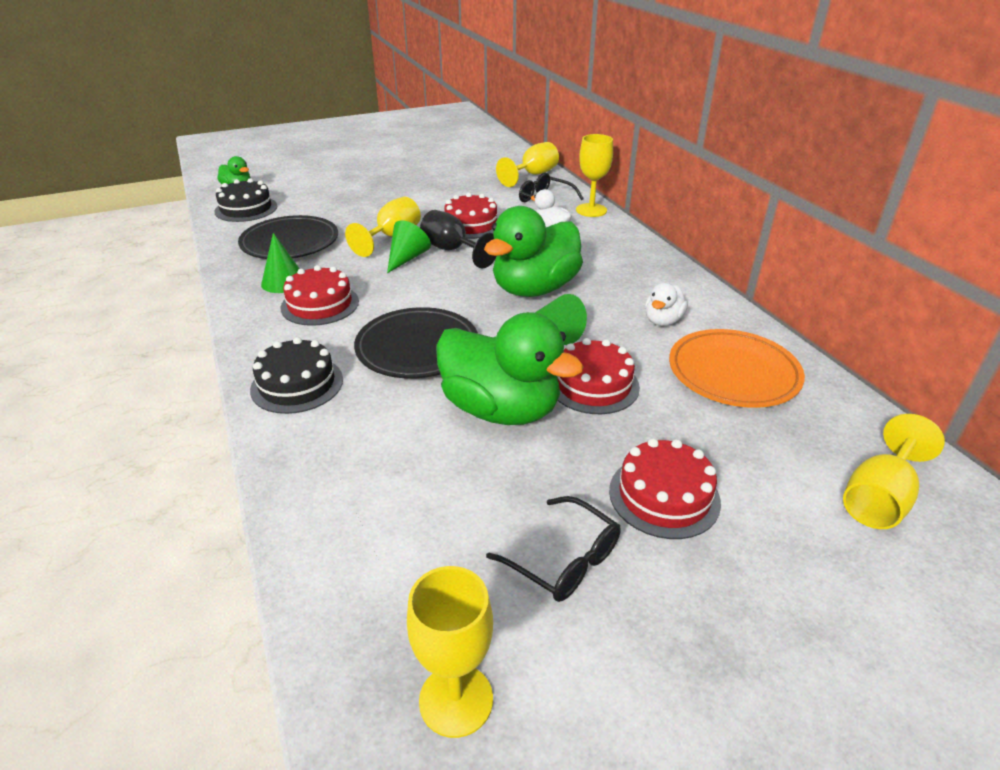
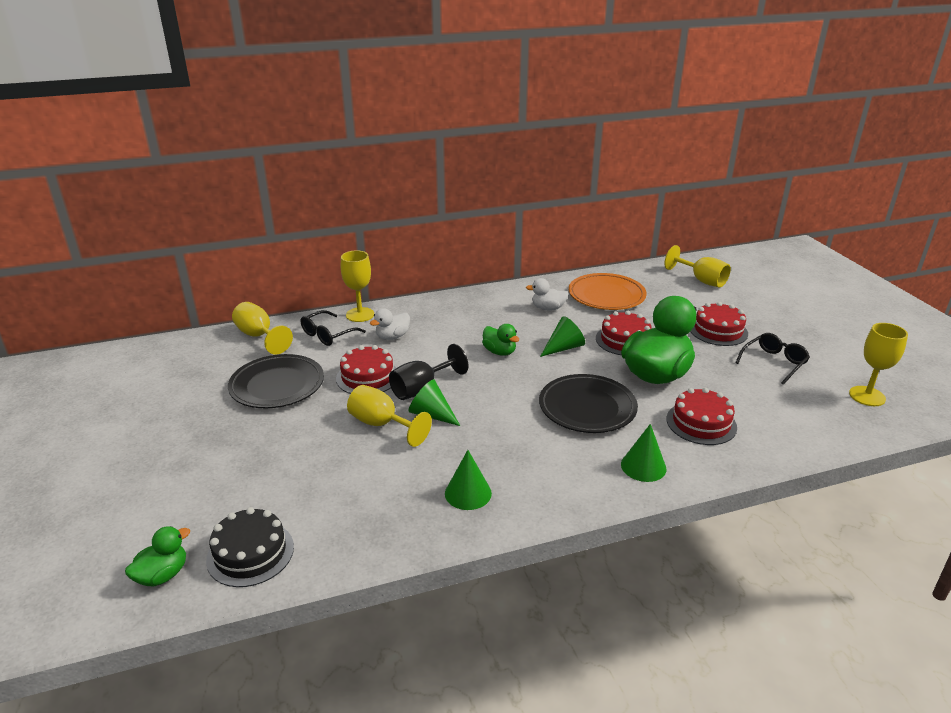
camera: 85 degrees left, 5 degrees down
(290, 243) = (374, 498): black plate -> black plate (277, 385)
(297, 384) = (643, 466): black cake -> green cone
(320, 304) = (517, 464): red cake -> red cake (701, 423)
(534, 289) = (499, 352): green duck -> green duck, size x0.48
(662, 321) = (548, 308): white duck -> white duck turned 150 degrees clockwise

